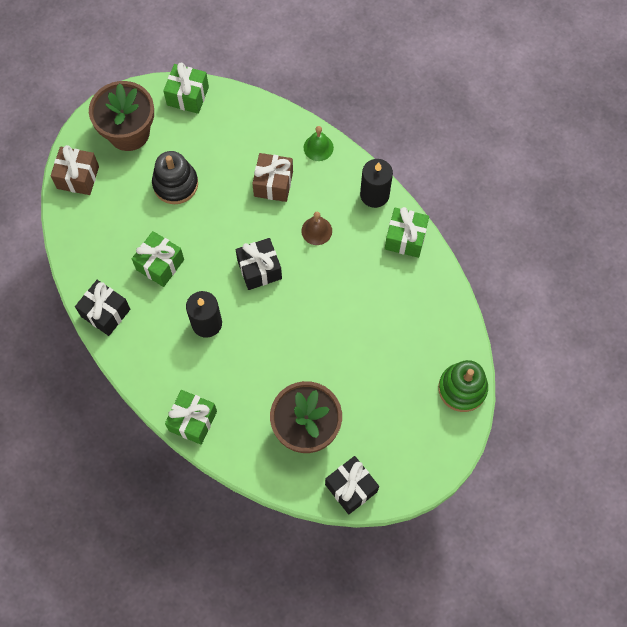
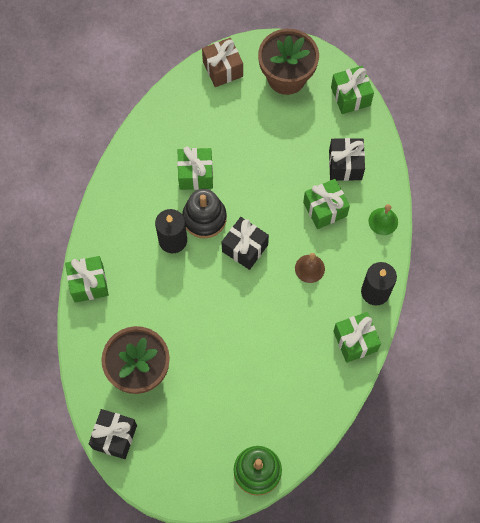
camera: 55 degrees right, 0 degrees up
(105, 313) = (130, 164): black gift -> black gift (345, 165)
(175, 184) = (269, 139): black stacking toy -> black stacking toy (204, 218)
(273, 184) = (325, 209): brown gift -> green gift

